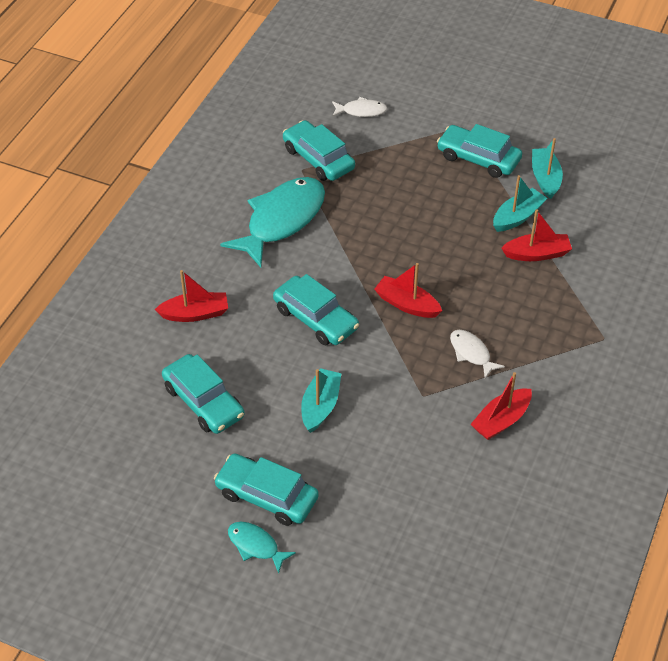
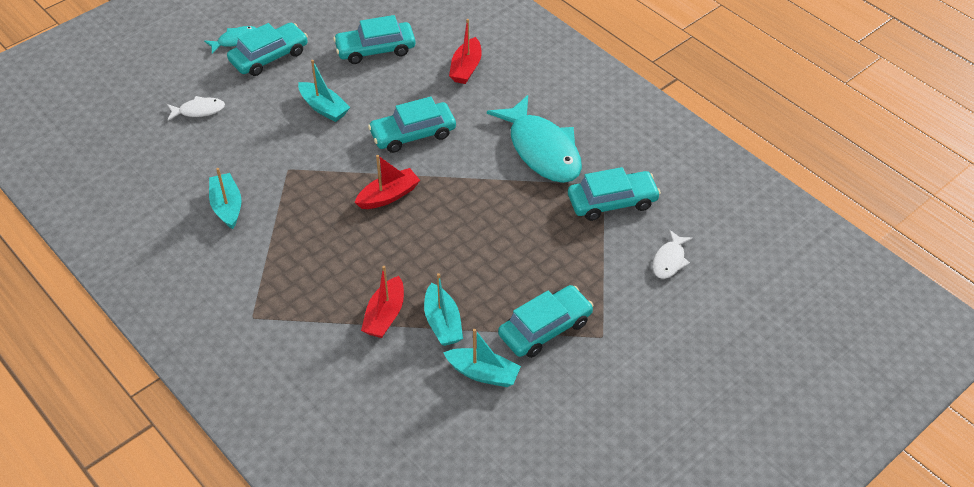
camera: 115 degrees right, 0 degrees up
(471, 353) = (306, 216): white fish -> white fish (199, 110)
(501, 420) = (227, 206): red boat -> turquoise boat

